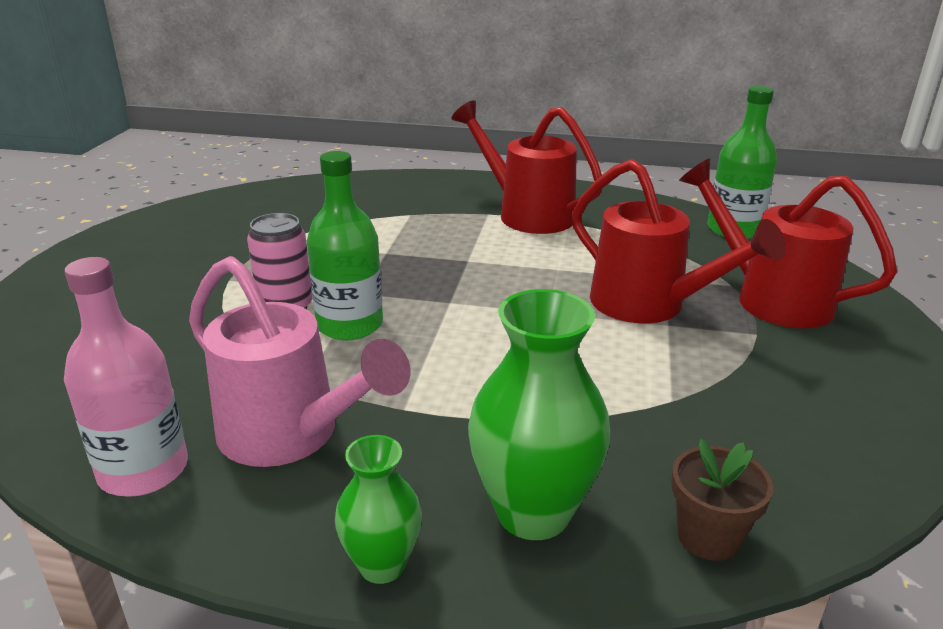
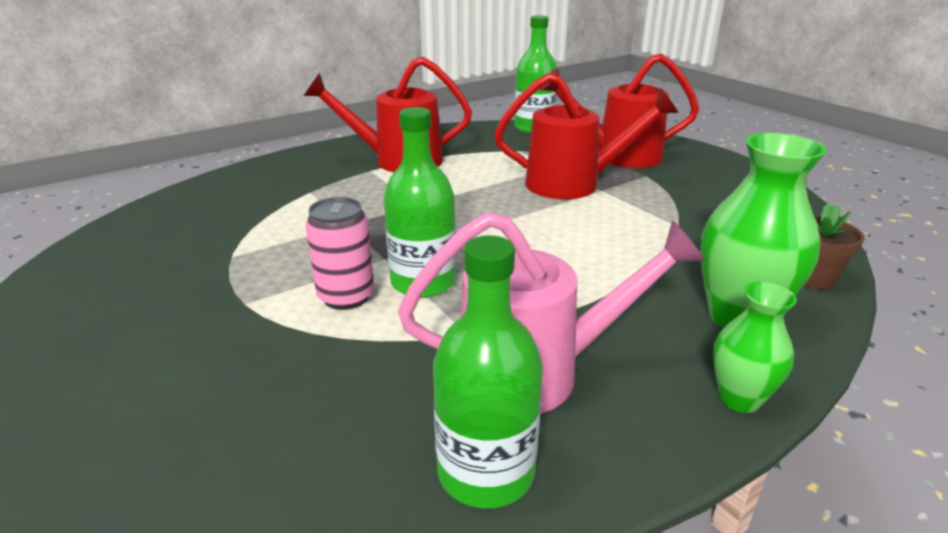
camera: 45 degrees left, 0 degrees up
(143, 470) = (486, 472): pink bottle -> green bottle

